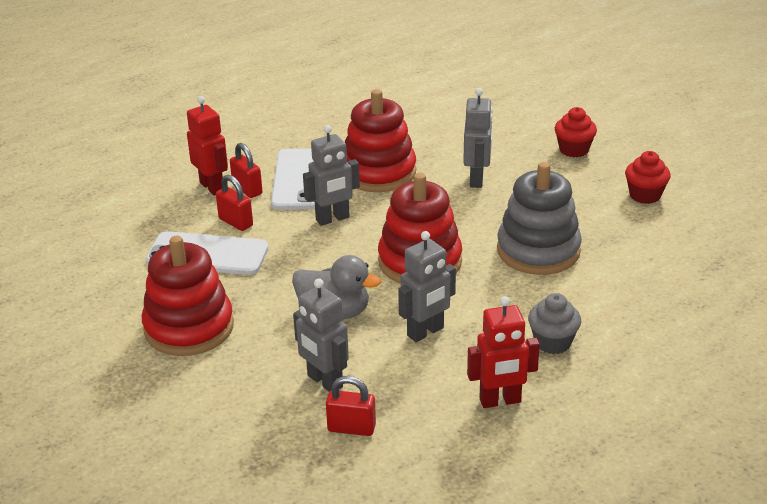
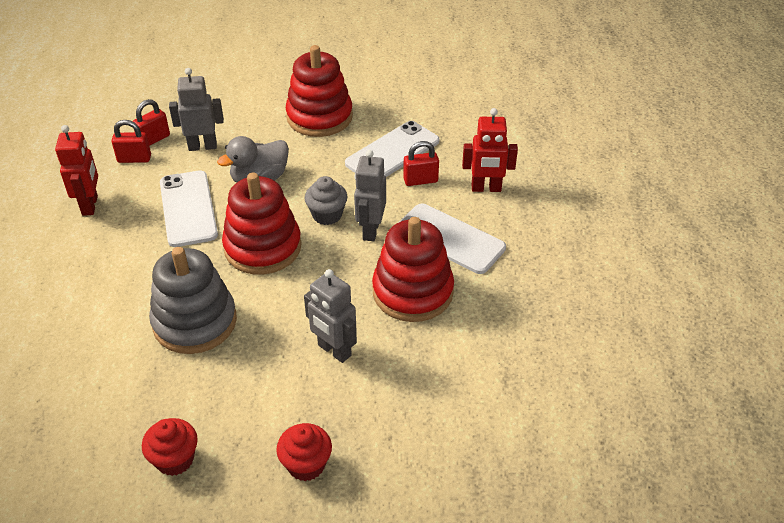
camera: 125 degrees right, 10 degrees up
(247, 189) = (463, 205): red padlock -> red padlock (134, 159)
(426, 332) = (188, 208): grey robot -> white phone
(500, 401) = (90, 205): red robot -> red robot turned 150 degrees clockwise
(552, 342) = (99, 261): grey cupcake -> grey cupcake (327, 215)

